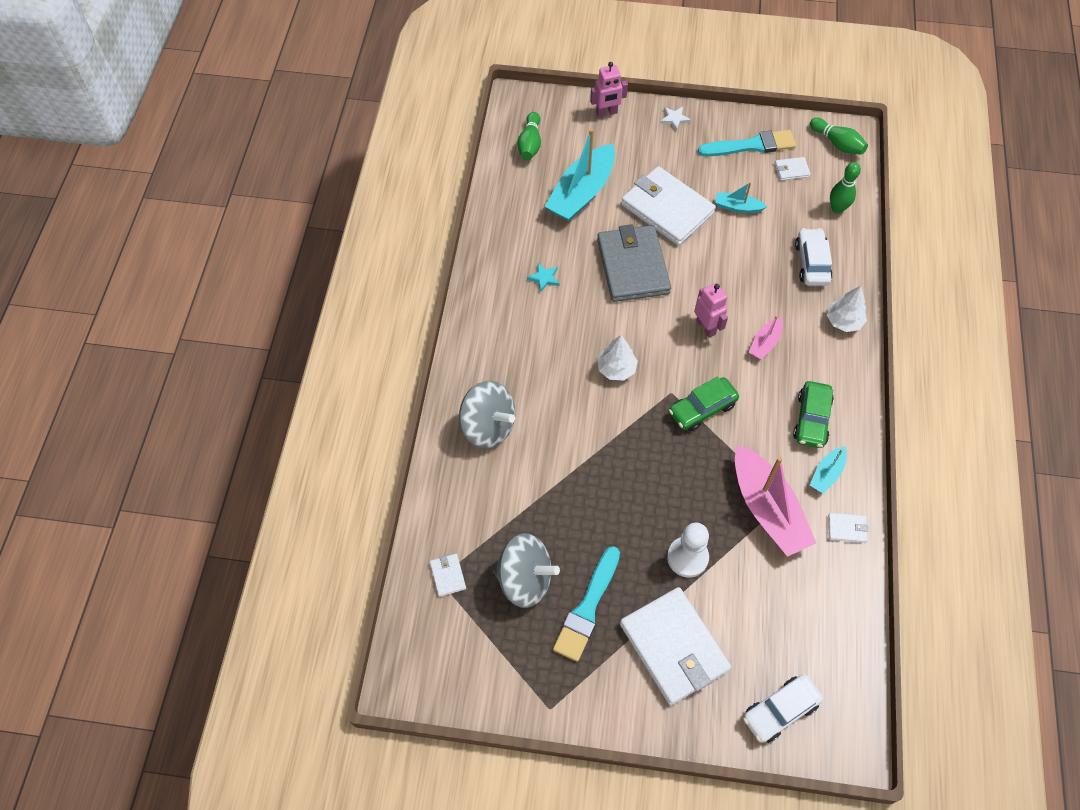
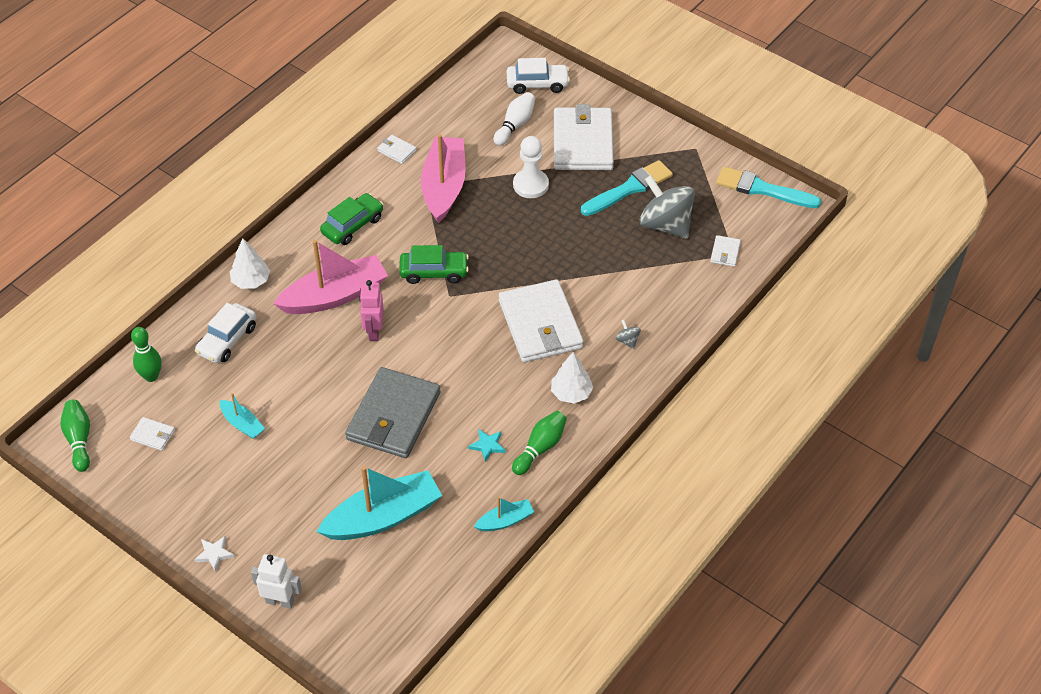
camera: 150 degrees left, 10 degrees down
(488, 427) = (627, 341): grey spinning top -> grey spinning top, size x0.40
(530, 144) = (394, 605): green bowling pin -> green bowling pin (540, 448)
(606, 113) = (280, 601): pink robot -> white robot
(616, 369) = (481, 335): white tree -> white tree (571, 393)
(667, 209) = (312, 456): white wallet -> white wallet (540, 325)
(751, 145) = (165, 481): turquoise brush -> turquoise brush (762, 189)
(759, 632) = (515, 125): none -> white bowling pin
(765, 343) = (334, 296): pink boat -> pink boat, size x2.06
(827, 473) = (377, 187): turquoise boat -> turquoise boat (505, 521)

